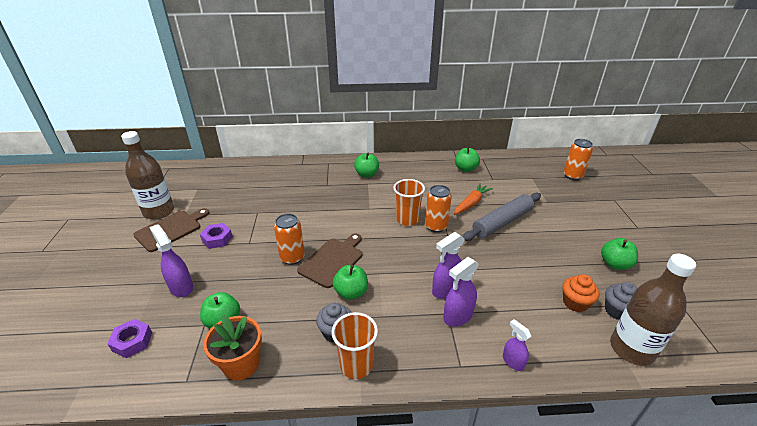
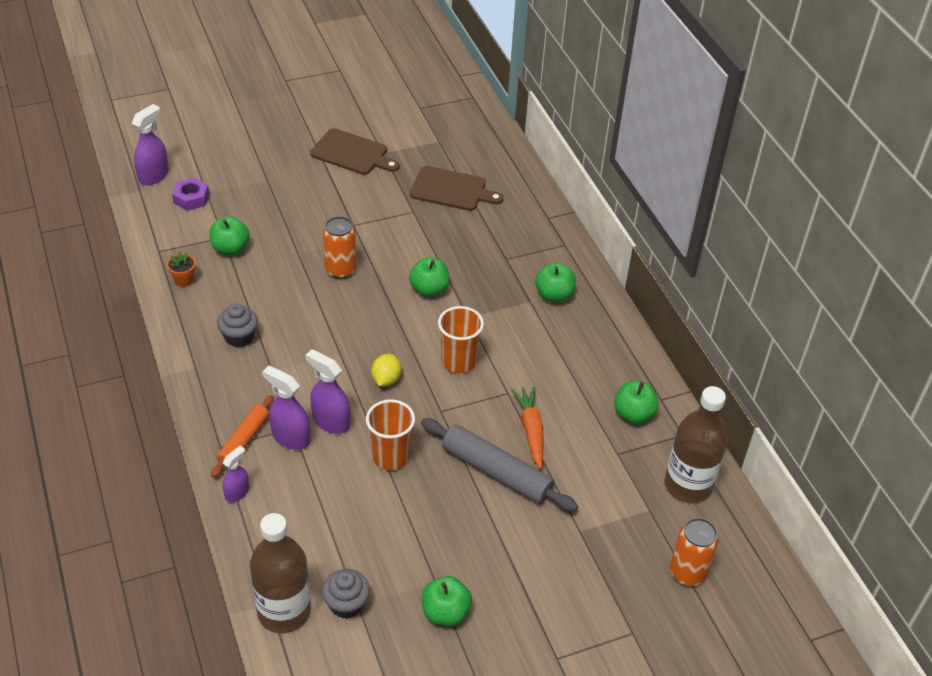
camera: 70 degrees right, 10 degrees up
(159, 212) = (380, 130): brown bottle -> brown bottle (688, 485)
(181, 287) = (267, 200): purple spray bottle -> purple spray bottle (154, 175)
(217, 239) = (350, 196): purple nut -> none
(241, 364) = (184, 280): orange flower pot -> orange flower pot, size x0.54
(332, 260) = (347, 306): brown cutting board -> brown cutting board (451, 190)
(351, 292) = (300, 335): green apple -> green apple (429, 289)
(356, 365) = (202, 363): orange cup -> orange cup (390, 457)
(412, 254) = (386, 379): none -> yellow lemon
(436, 226) = (455, 395): orange can -> none
(456, 348) = (243, 440): none -> orange rolling pin
(471, 203) = (531, 430): orange carrot -> orange carrot turned 120 degrees counterclockwise
(575, 303) = (348, 557): orange cupcake -> none

